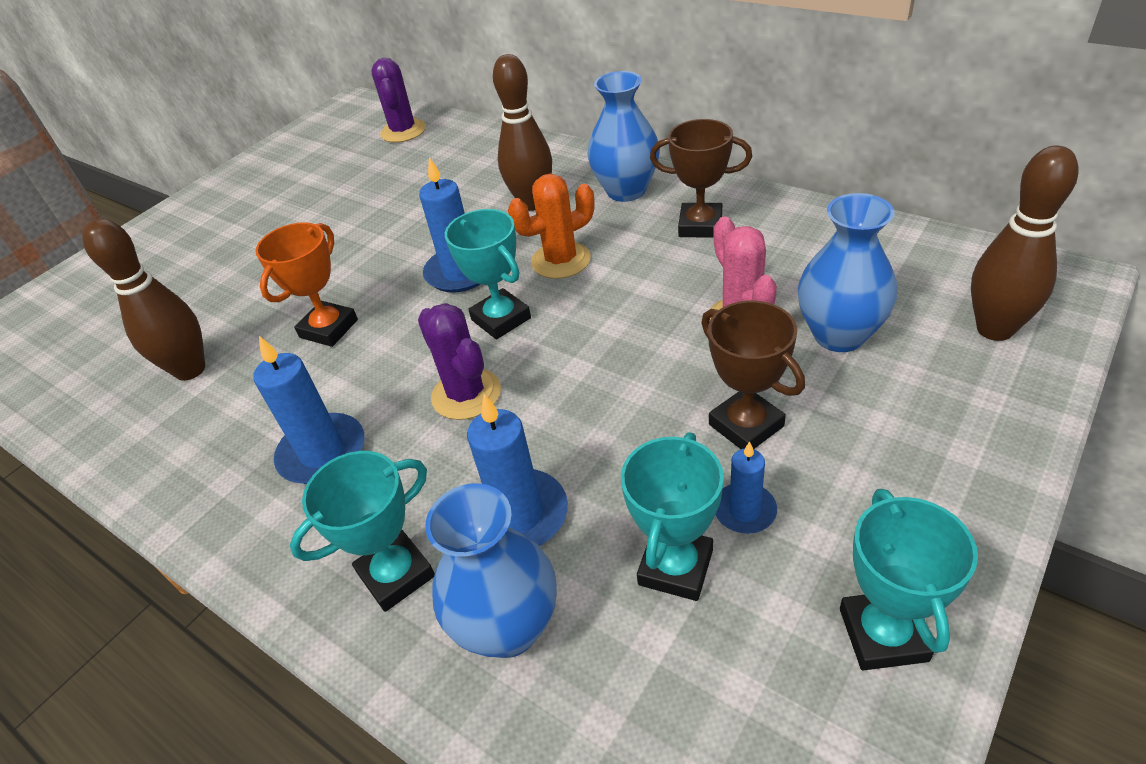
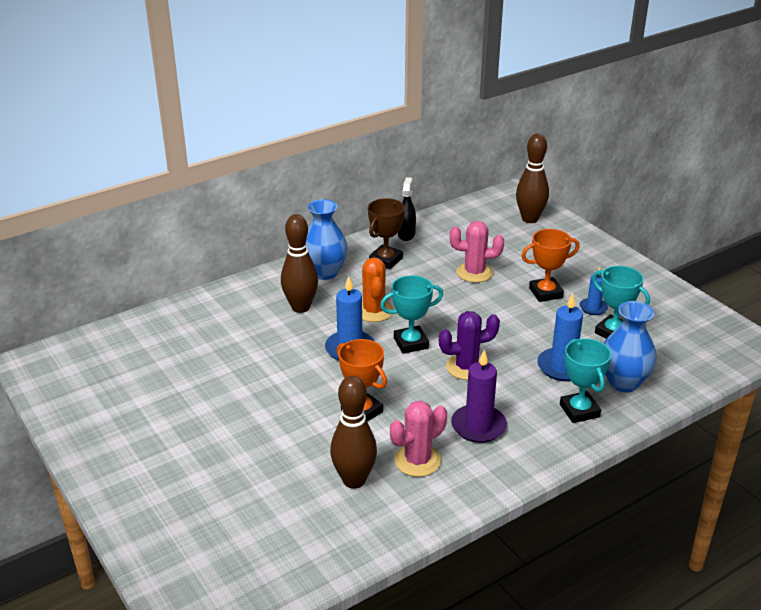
camera: 75 degrees left, 10 degrees down
(234, 413) = (417, 460): none -> pink cactus
(322, 452) = (478, 426): blue candle -> purple candle
(403, 131) = (126, 342): purple cactus -> none
(746, 425) = (545, 293): brown trophy -> orange trophy
(790, 218) = (406, 234): none -> black spray bottle
(839, 335) = (505, 252): blue vase -> none
(883, 634) = (663, 298): turquoise trophy -> none

